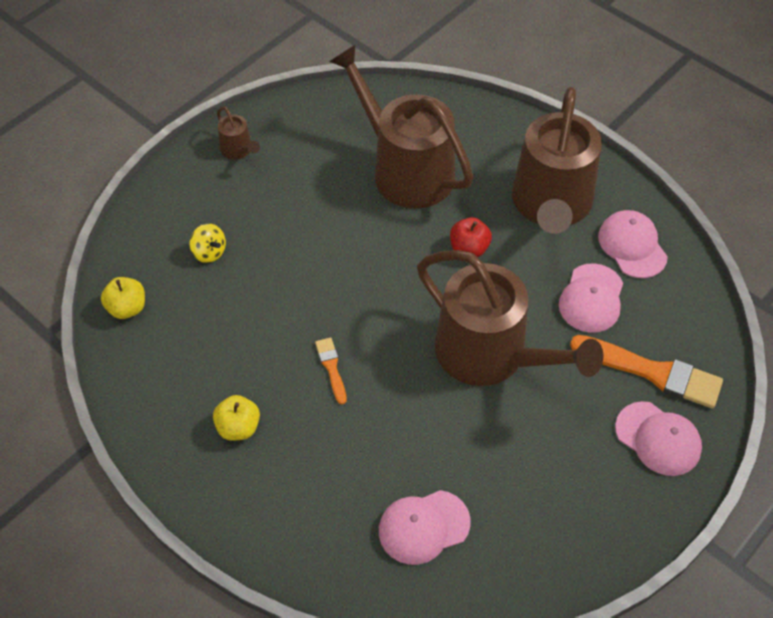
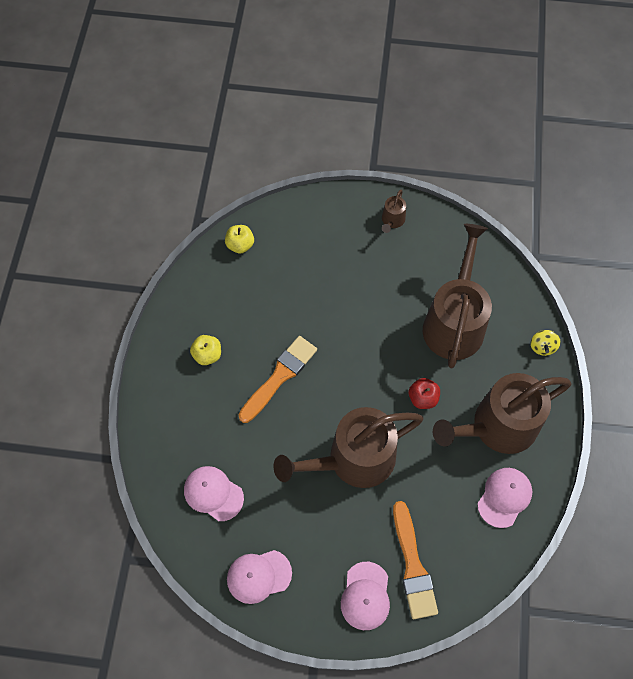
camera: 55 degrees right, 10 degrees up
(209, 252) = (308, 258): yellow spinning top -> yellow spinning top (542, 347)
(331, 368) = (279, 377): orange brush -> orange brush, size x2.00
(490, 355) = (353, 459): brown watering can -> brown watering can turned 60 degrees clockwise
(591, 298) = (441, 495): pink cap -> pink cap (259, 576)

